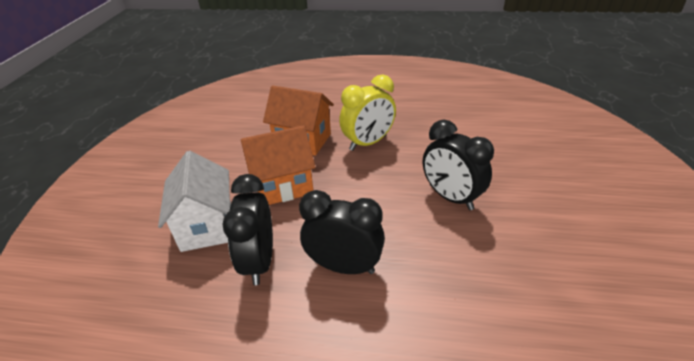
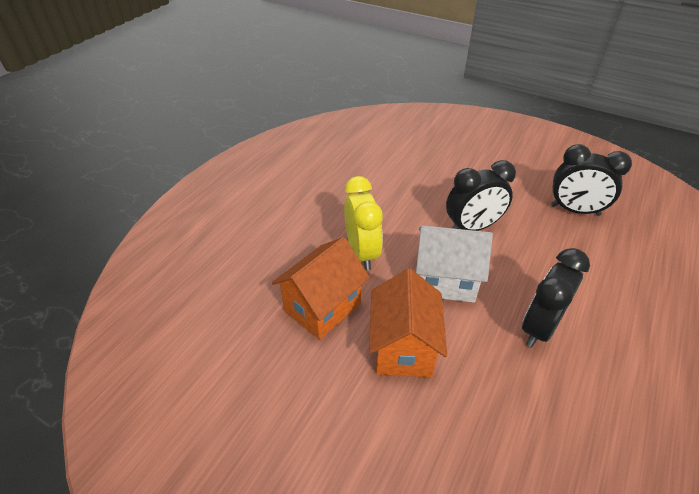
camera: 70 degrees left, 5 degrees up
(207, 226) = (446, 443): white house -> white house (445, 280)
(259, 261) = (518, 396): black clock -> black clock (575, 210)

